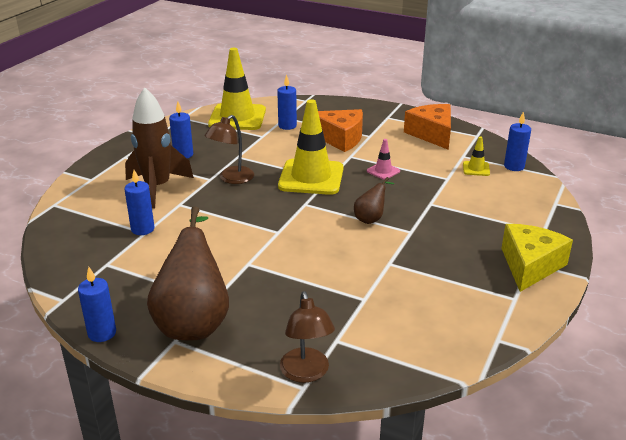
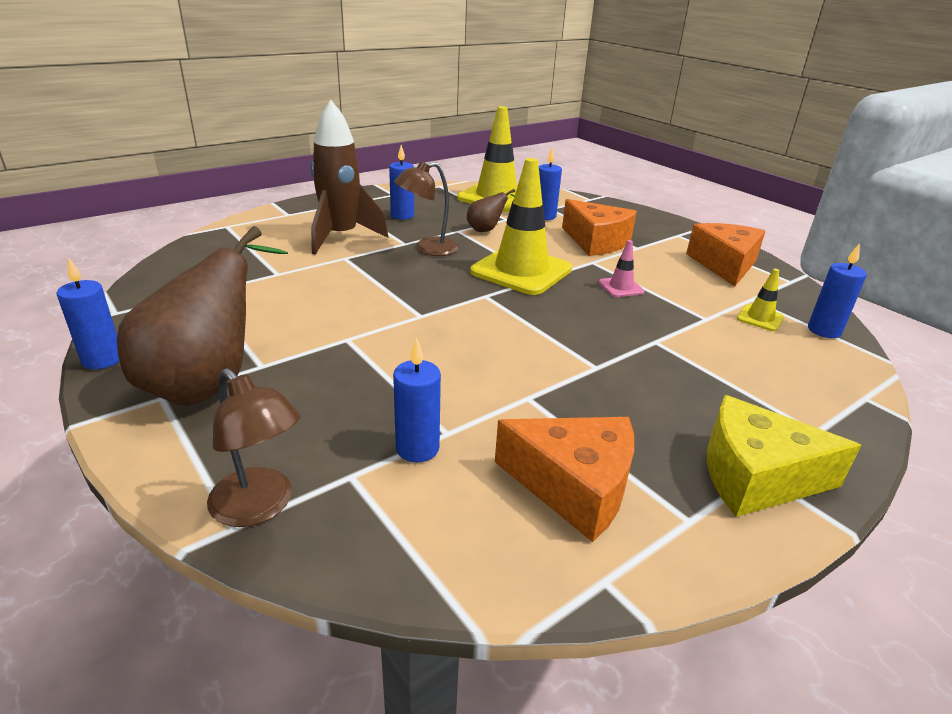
camera: 25 degrees right, 0 degrees up
(142, 229) = (278, 270): blue candle -> blue candle (417, 448)
(306, 373) = (260, 507): brown lamp -> brown lamp turned 60 degrees counterclockwise
(371, 218) = (554, 335): brown pear -> brown pear (487, 230)
(452, 302) = (574, 486): none -> orange cheese
(530, 265) = (755, 476): yellow cheese -> yellow cheese turned 135 degrees counterclockwise

